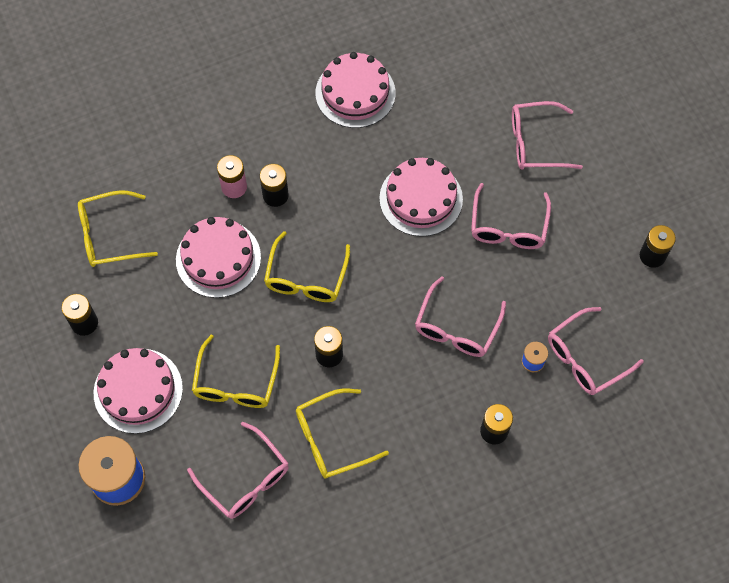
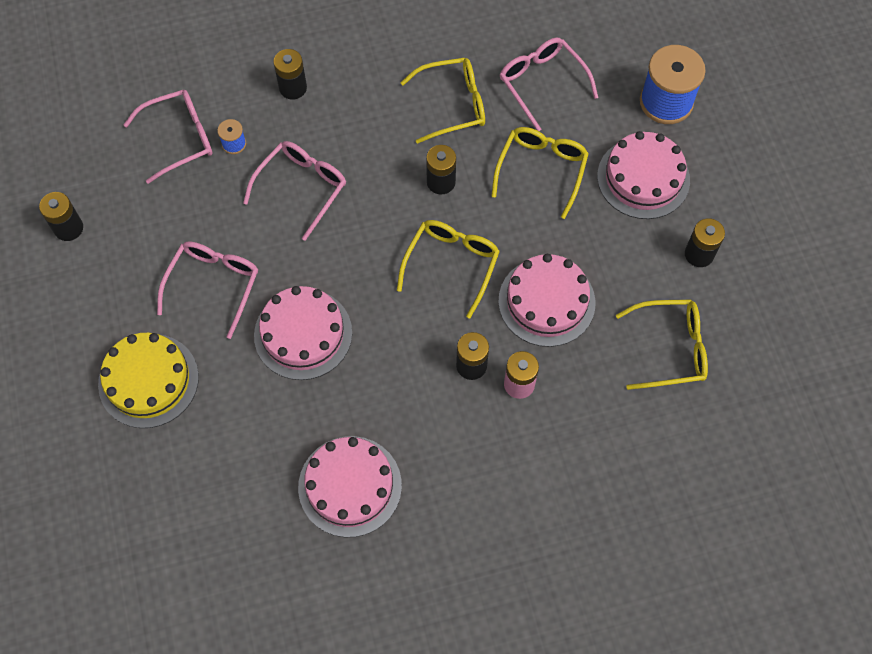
camera: 170 degrees left, 0 degrees up
(535, 143) = (148, 380): pink glasses -> yellow cake

